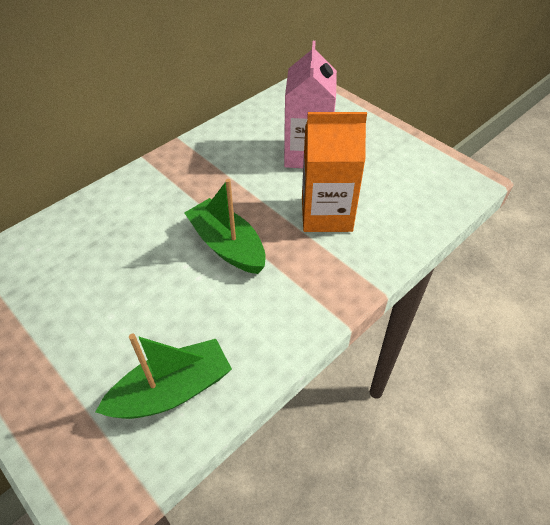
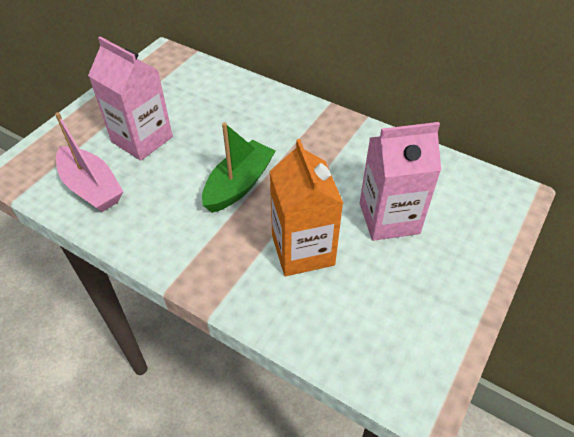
camera: 75 degrees right, 0 degrees up
(109, 328) = (142, 139): none -> pink carton
(172, 391) = (91, 188): green boat -> pink boat

